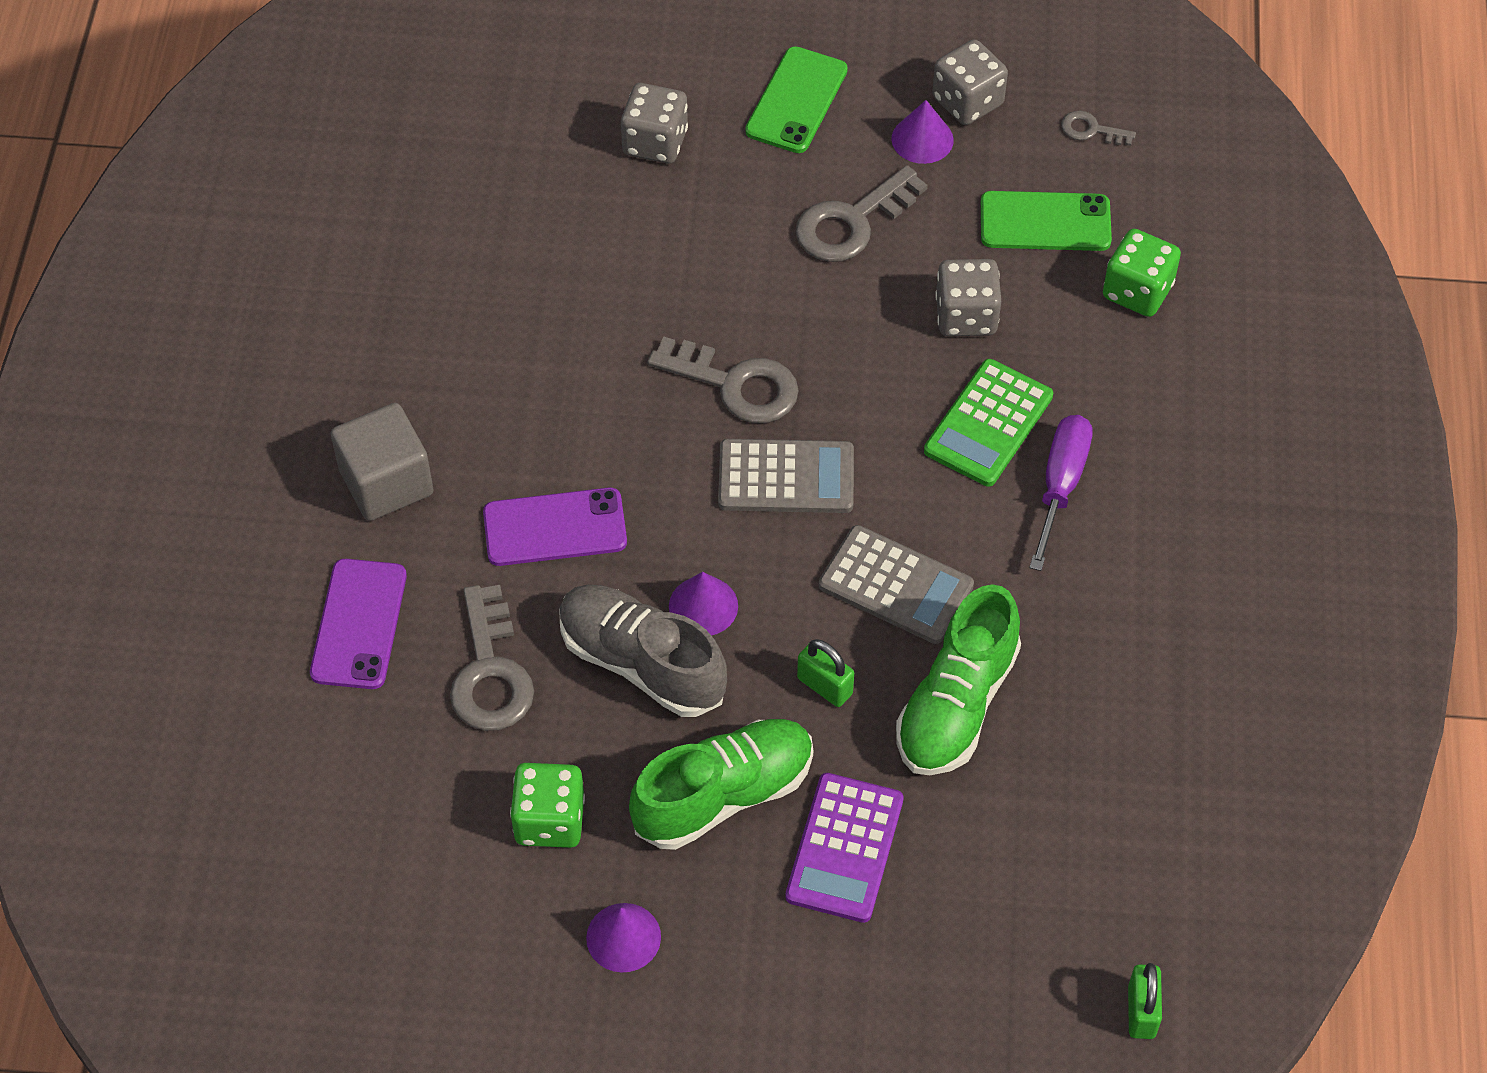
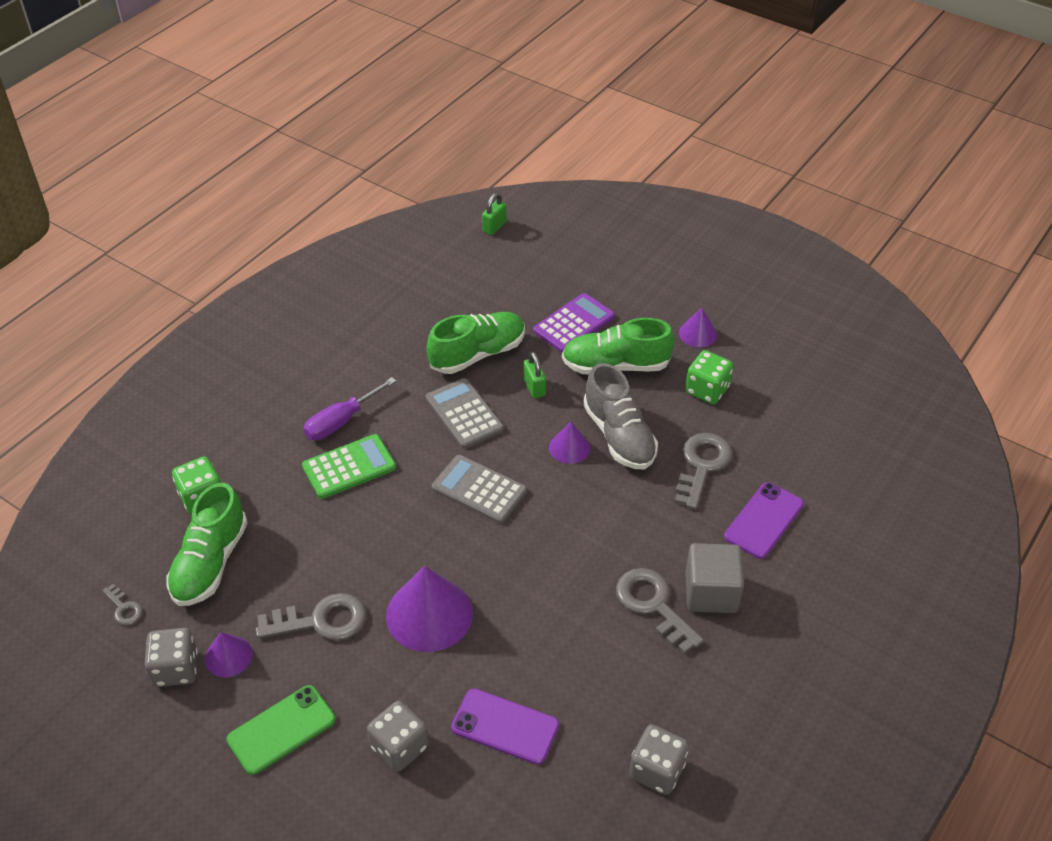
camera: 150 degrees left, 10 degrees down
(555, 528) = (625, 522): purple phone -> purple phone (505, 726)
(729, 289) = (429, 614): none -> purple cone
(736, 384) = (468, 553): grey key -> grey key (653, 605)
(966, 316) = (307, 530): grey dice -> grey dice (657, 770)
(1045, 222) = (210, 563): green phone -> green shoe

